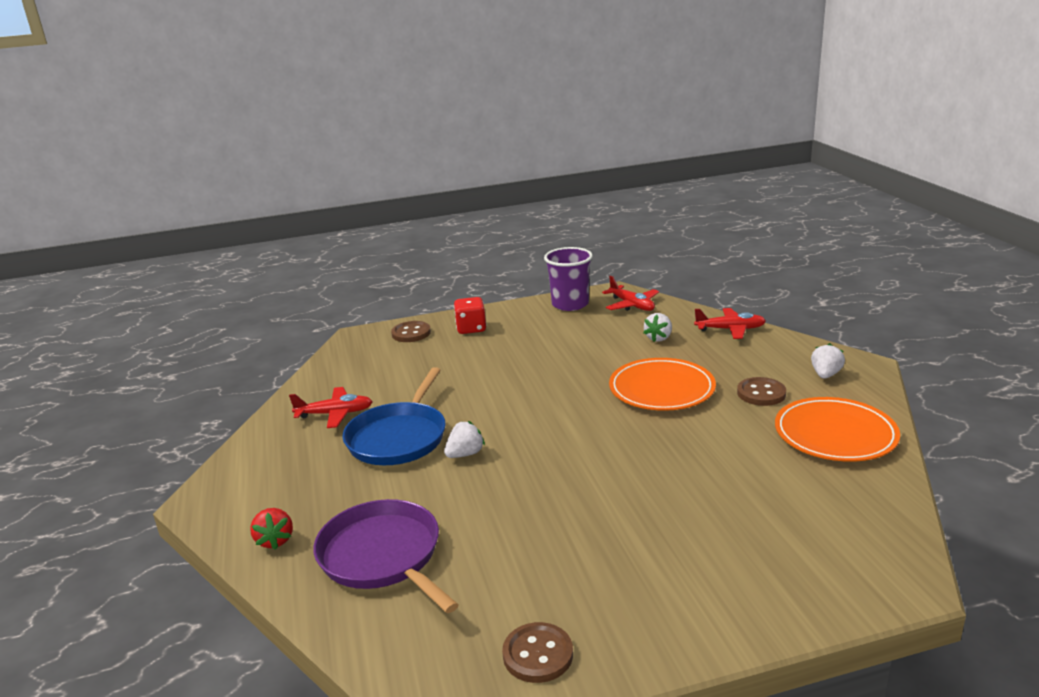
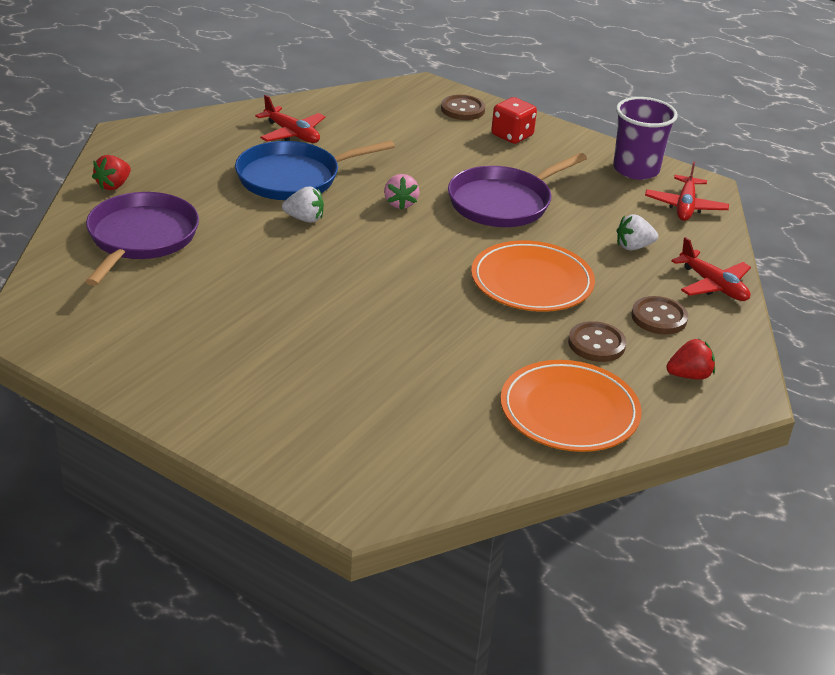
camera: 45 degrees right, 10 degrees up
(499, 403) = (400, 203): none -> pink strawberry
(538, 654) = (100, 348): brown button -> brown button (659, 317)
(550, 362) = (503, 202): none -> purple pan
(825, 375) = (689, 375): white strawberry -> red strawberry

